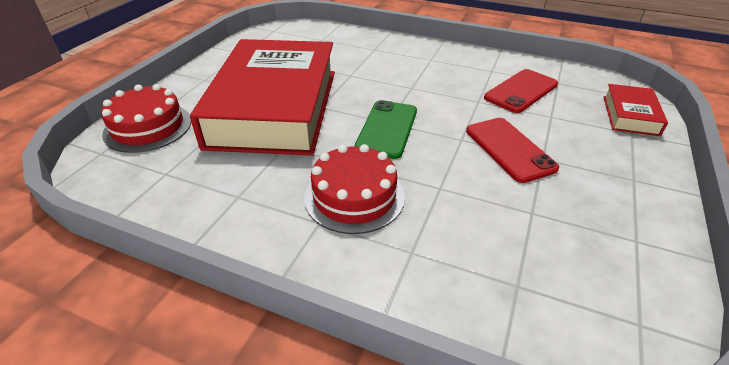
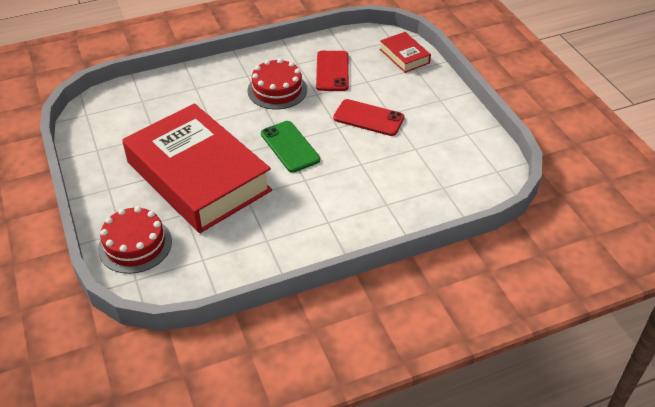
camera: 45 degrees left, 5 degrees up
(354, 196) = (326, 197): red cake -> red cake (277, 90)

